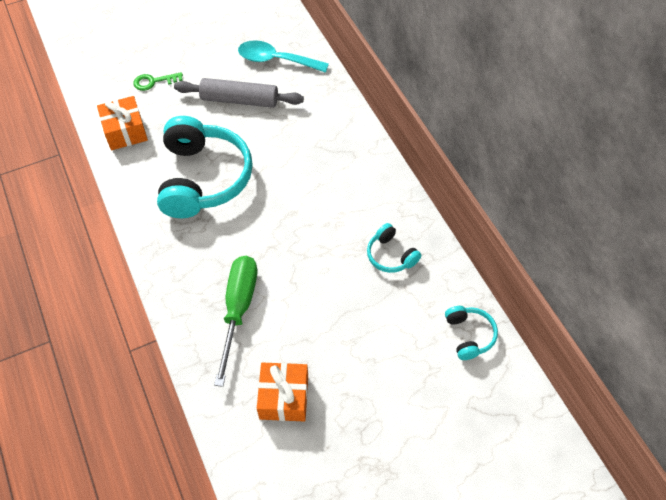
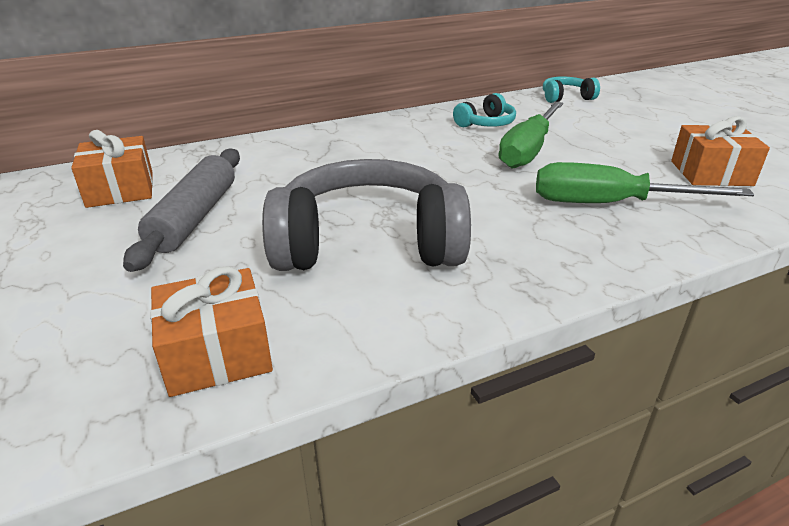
camera: 90 degrees left, 25 degrees down
(154, 82) = (75, 321): green key -> none
(203, 178) = (368, 243): turquoise headphones -> grey headphones
(276, 60) = (120, 189): turquoise spoon -> orange gift
(332, 277) = (528, 150): none -> green screwdriver

